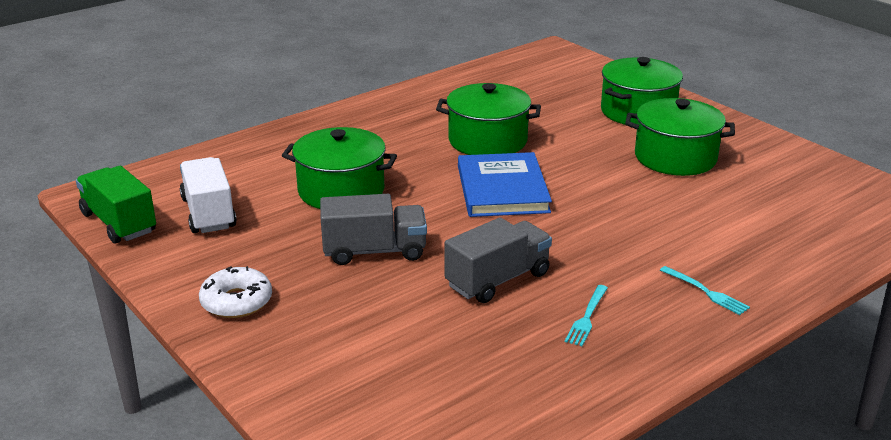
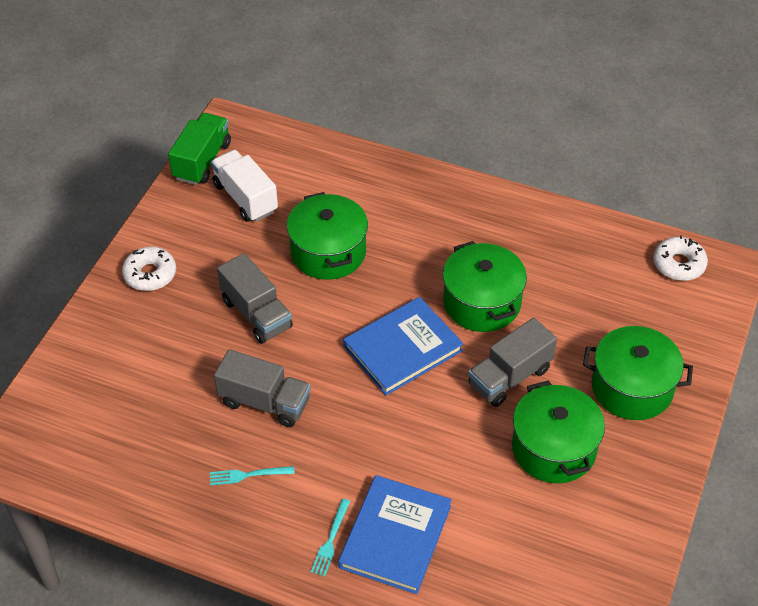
camera: 60 degrees right, 20 degrees up
(209, 213) = (245, 198): white truck -> white truck turned 75 degrees counterclockwise
(532, 62) = (679, 264): none -> white donut
(582, 153) = (509, 377): none -> grey truck
(723, 256) = (395, 536): none -> blue book

